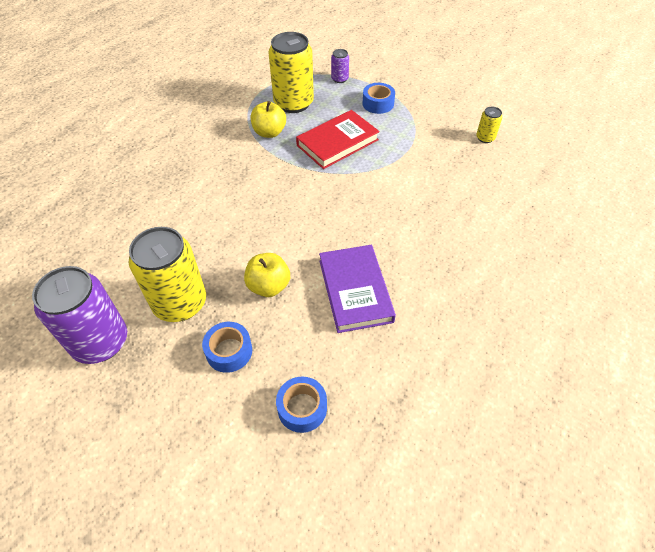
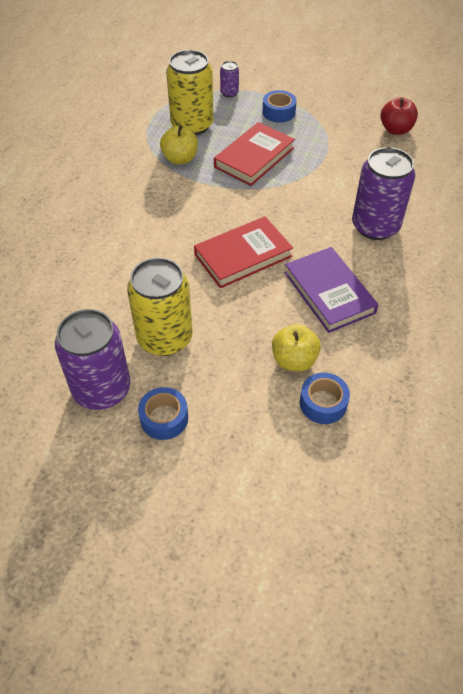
camera: 15 degrees left, 0 degrees up
(229, 351) = (233, 370): blue tape -> blue tape (164, 418)
(269, 286) = (245, 305): yellow apple -> yellow apple (294, 360)
(287, 236) = (243, 255): none -> red book
(428, 231) = (375, 226): none -> purple can
(485, 138) = (396, 130): yellow can -> red apple

